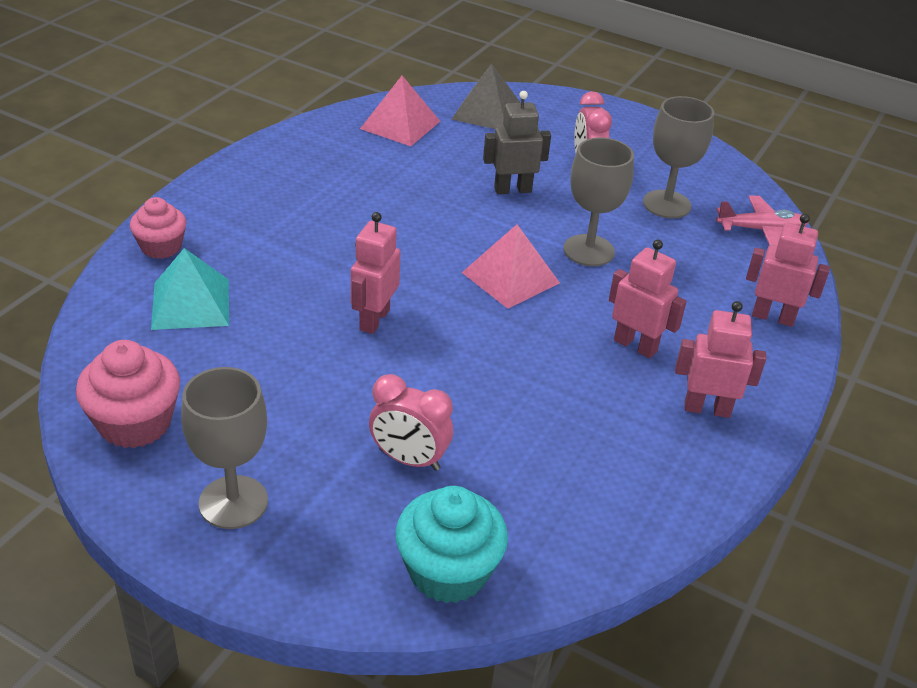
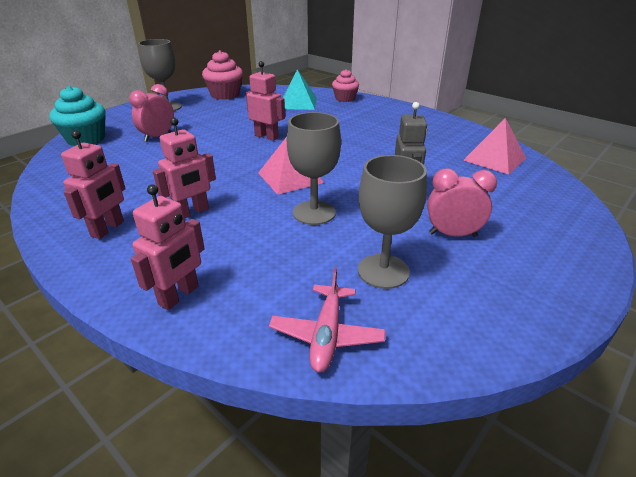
camera: 105 degrees right, 5 degrees down
(487, 112) = (536, 196): grey pyramid -> none

